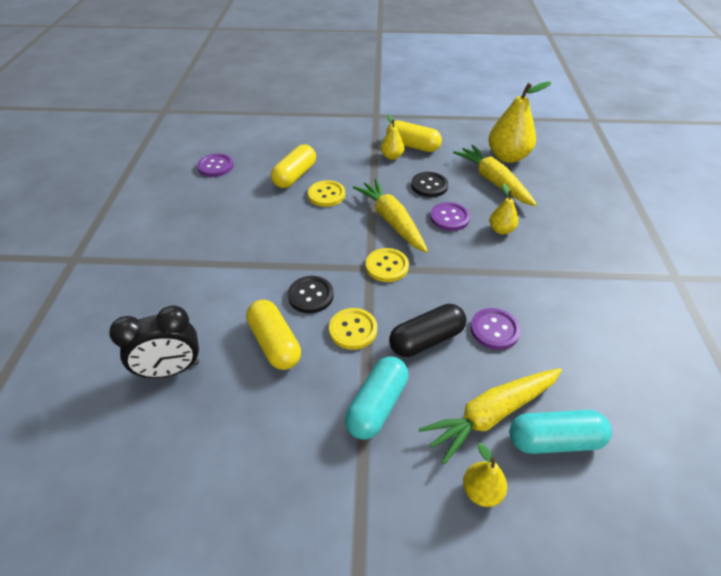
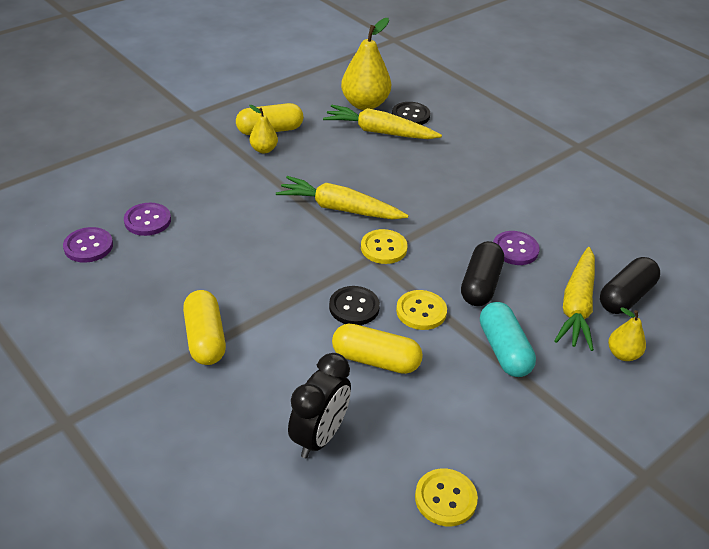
camera: 45 degrees left, 5 degrees down
(295, 176) = (192, 213): yellow capsule -> yellow capsule (205, 338)
(326, 195) = (249, 215): yellow button -> yellow button (445, 498)
(429, 186) = (332, 161): black button -> black button (410, 115)
(449, 218) = (382, 181): purple button -> purple button (147, 221)
(501, 230) = (433, 171): yellow pear -> none
(554, 440) = (626, 296): turquoise capsule -> black capsule

